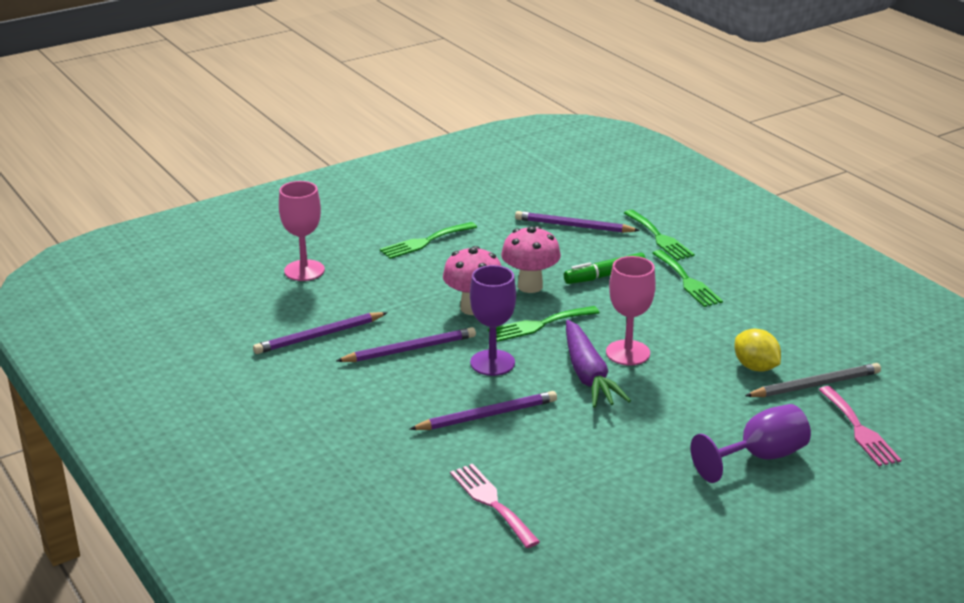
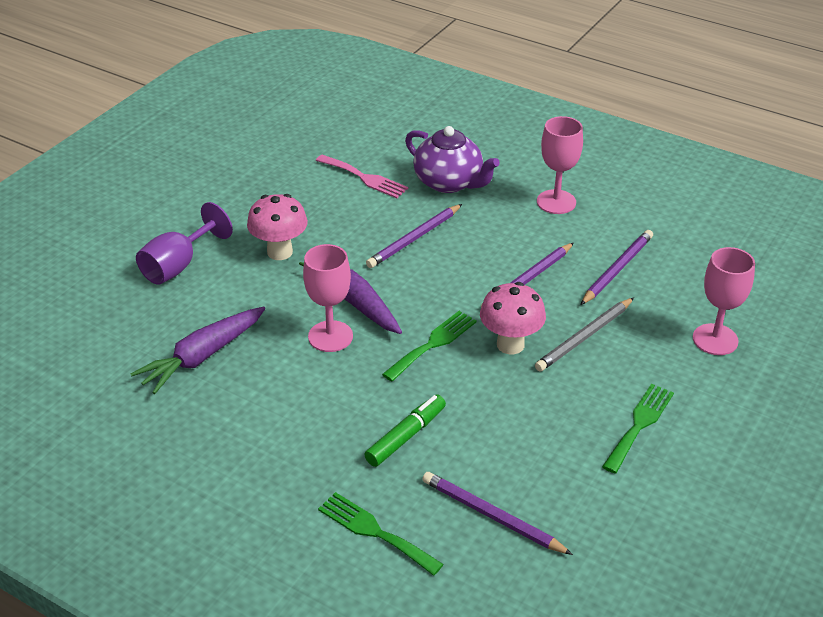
camera: 155 degrees right, 10 degrees up
(303, 411) = (556, 202): none -> pink goblet
(396, 466) = (449, 182): none -> purple teapot
(492, 363) = (445, 288): purple goblet -> none
(530, 286) = (476, 393): pink mushroom -> pink mushroom (280, 252)
(574, 226) = (492, 516): purple pencil -> purple pencil turned 135 degrees counterclockwise
(687, 281) = (310, 459): green fork -> none
(755, 367) = (202, 357): yellow lemon -> purple carrot
(815, 385) = (141, 353): grey pencil -> grey pencil (585, 337)
(859, 430) = (95, 315): pink fork -> none

